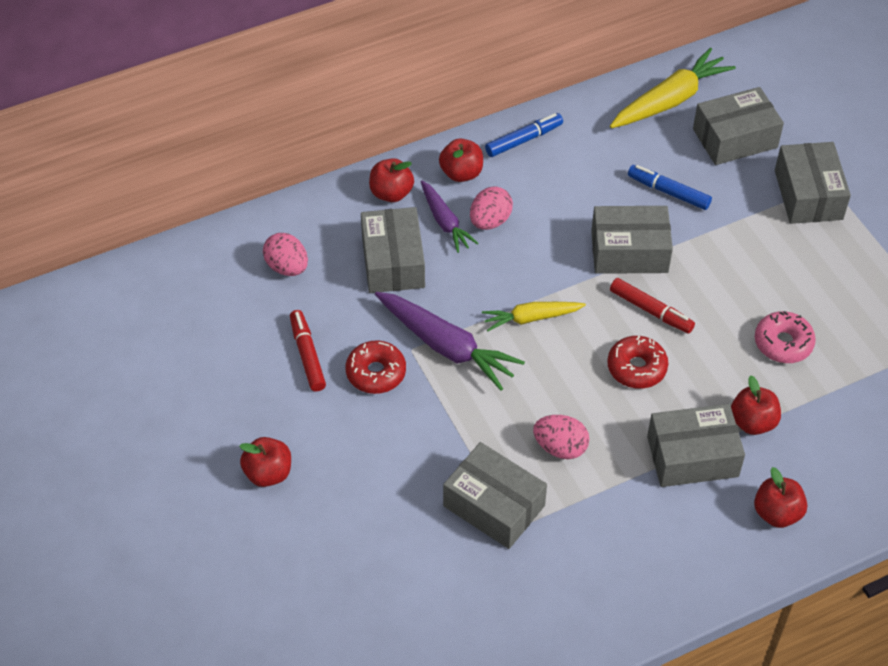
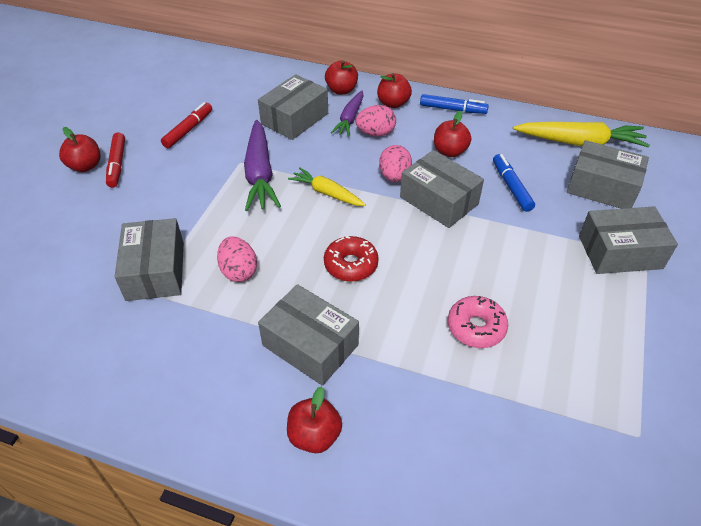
camera: 45 degrees right, 5 degrees down
(287, 267) = (241, 89): pink egg -> pink egg (394, 176)
(376, 373) = (206, 160): red donut -> none
(651, 311) = (407, 240): red marker -> red marker (117, 164)
(752, 422) = (383, 359): red apple -> red apple (449, 151)
(808, 195) = (620, 252): grey box -> grey box turned 45 degrees clockwise

